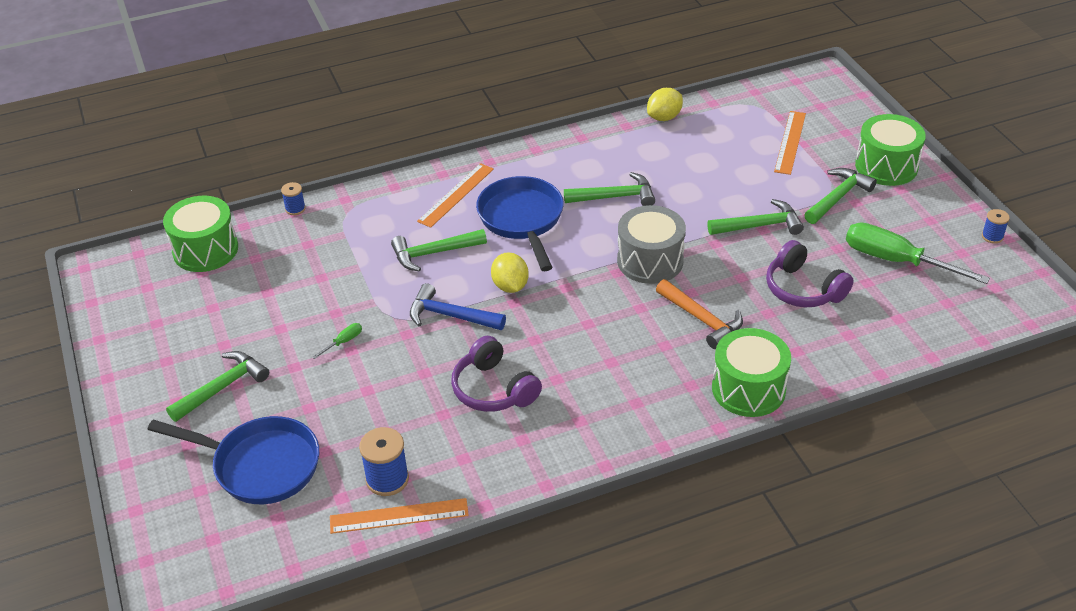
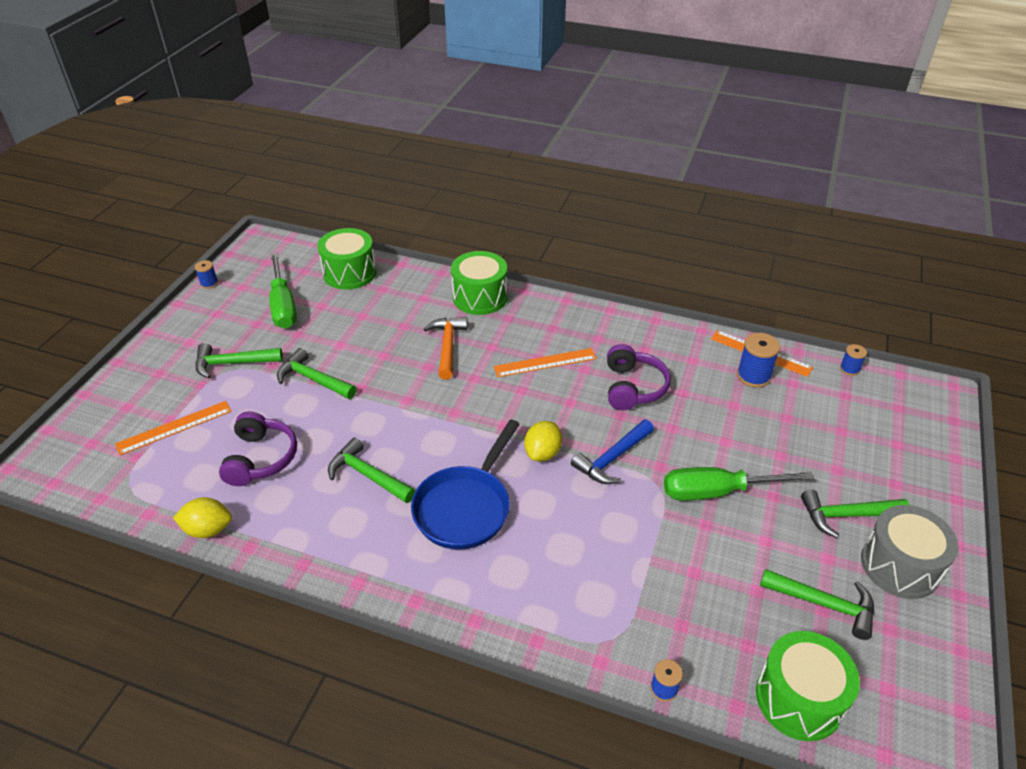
camera: 140 degrees left, 0 degrees up
(260, 465) = (842, 435): blue pan -> none
(288, 559) = (849, 369): none -> blue spool
(343, 342) = (717, 492): green screwdriver -> green screwdriver, size x2.50
(434, 253) = (572, 526): green hammer -> green hammer (824, 604)
(451, 316) = (612, 458): blue hammer -> blue hammer turned 75 degrees clockwise
(456, 195) = (490, 580): orange ruler -> orange ruler (545, 362)
(650, 261) = (421, 404): grey drum -> grey drum (899, 566)
(803, 289) = (361, 325): purple headphones -> purple headphones (261, 458)
(886, 166) = (162, 362): green drum -> green drum (349, 273)

